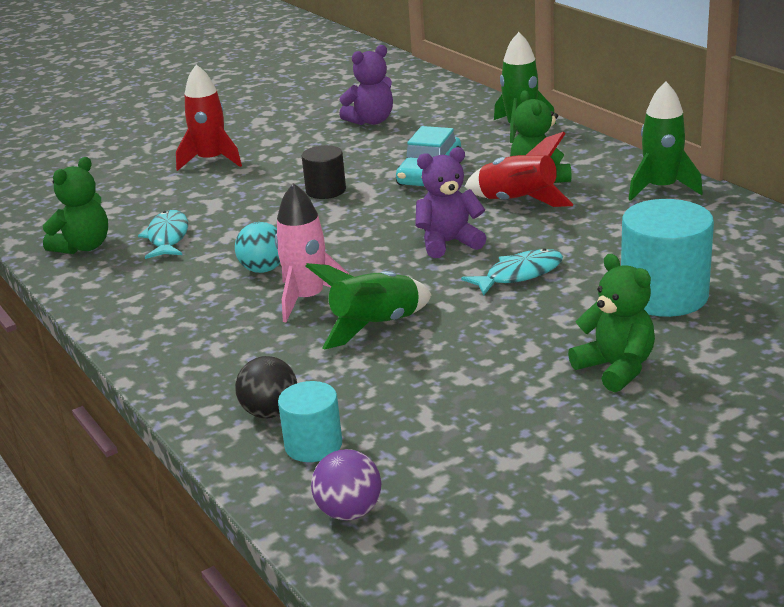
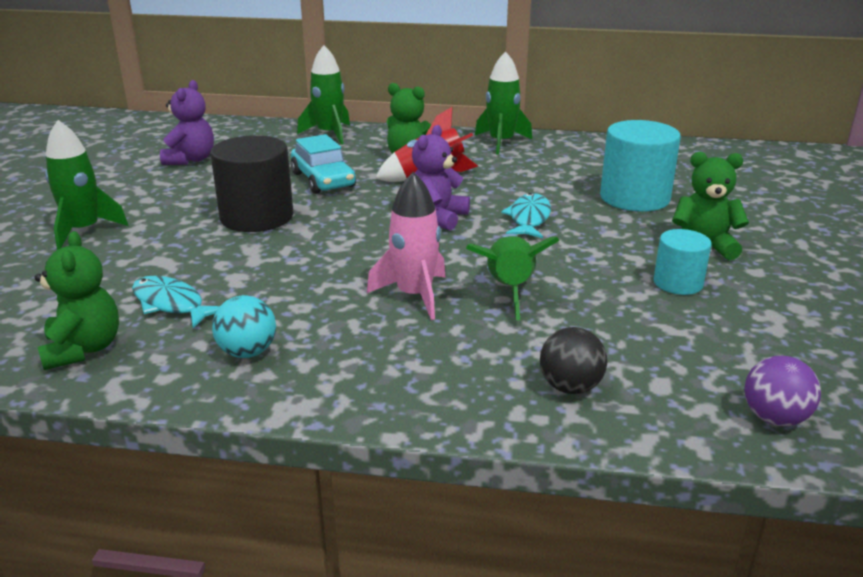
camera: 50 degrees left, 0 degrees up
(211, 160) = (84, 230): red rocket -> green rocket
(263, 269) = (327, 291): turquoise ball -> turquoise ball (247, 352)
(313, 445) = (651, 390): turquoise cylinder -> turquoise cylinder (678, 283)
(326, 190) = (257, 217): black cylinder -> black cylinder, size x1.74

